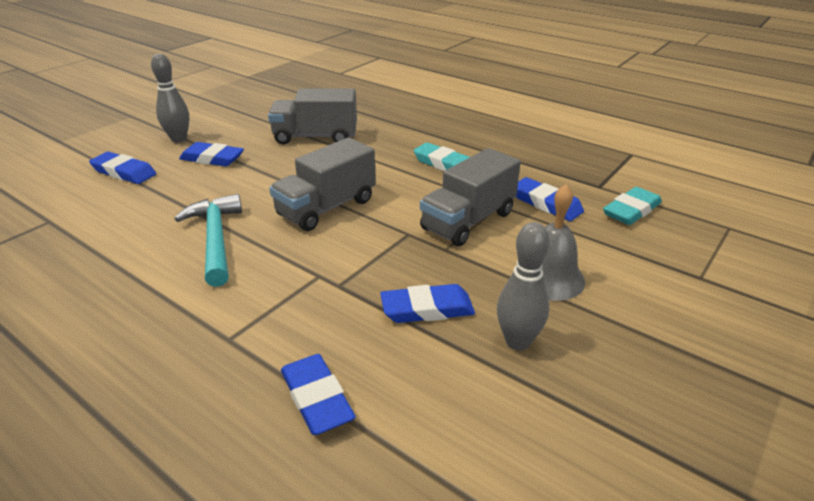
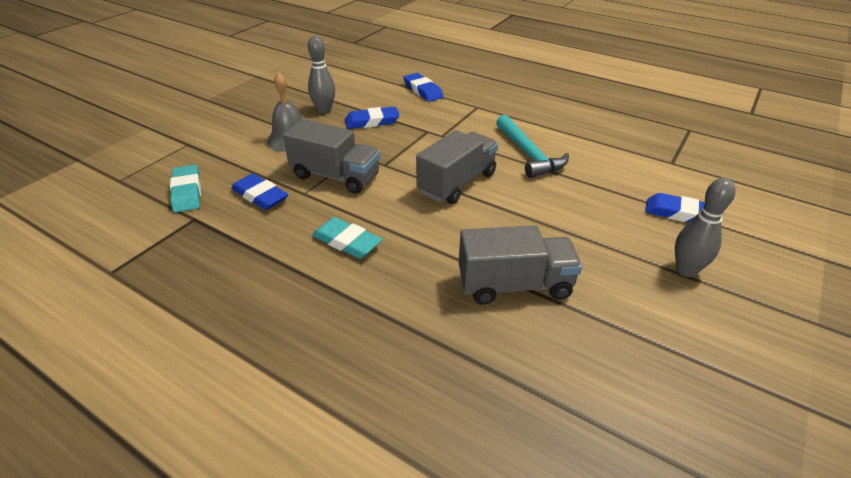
camera: 175 degrees right, 5 degrees up
(212, 159) = (610, 237): blue eraser -> none
(468, 221) = (335, 176): grey truck -> grey truck turned 75 degrees clockwise
(631, 210) = (187, 192): turquoise eraser -> turquoise eraser turned 60 degrees counterclockwise

